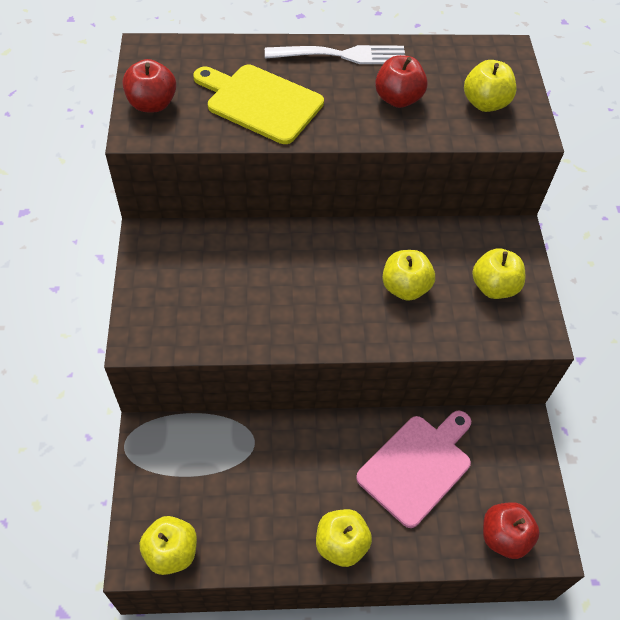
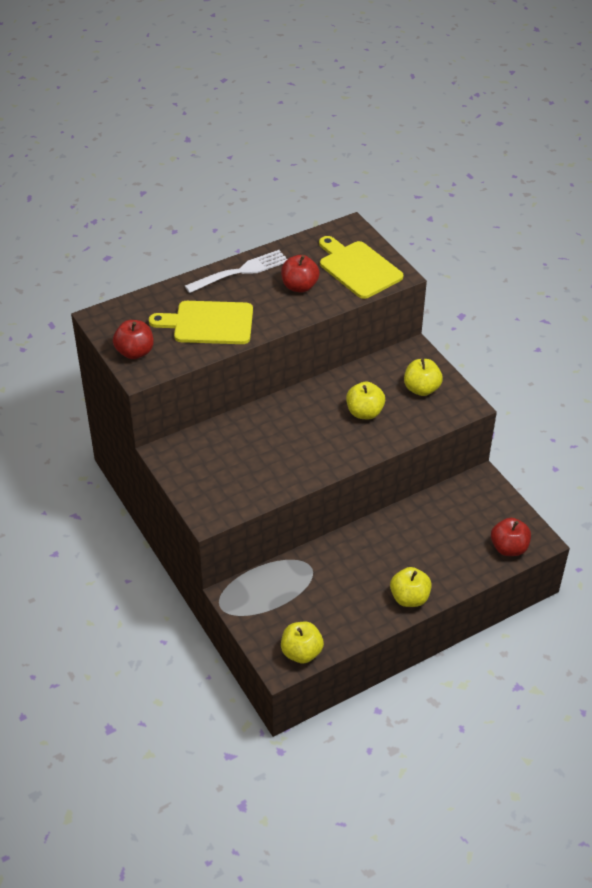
camera: 25 degrees left, 10 degrees down
(417, 466) = (429, 532): pink cutting board -> none
(485, 103) = (358, 268): yellow apple -> yellow cutting board

